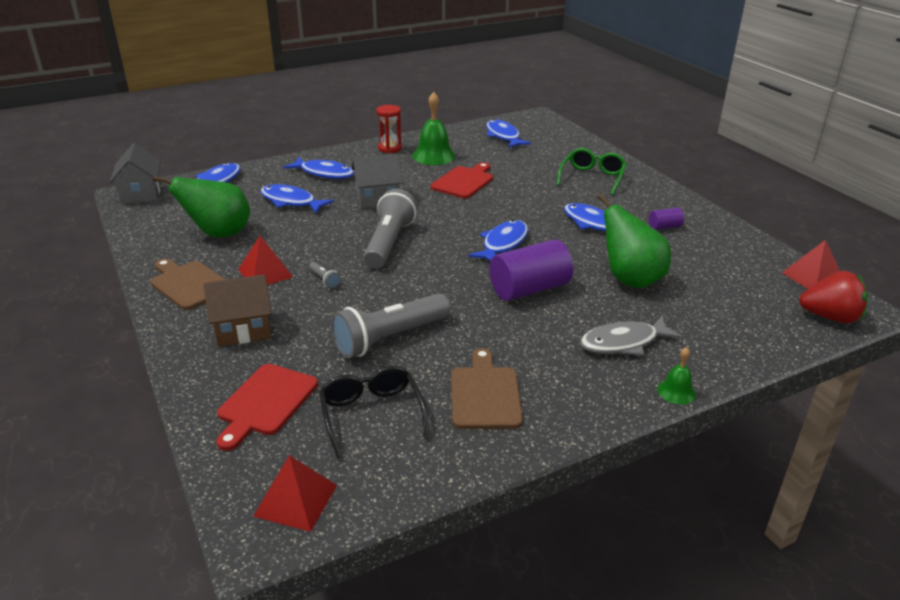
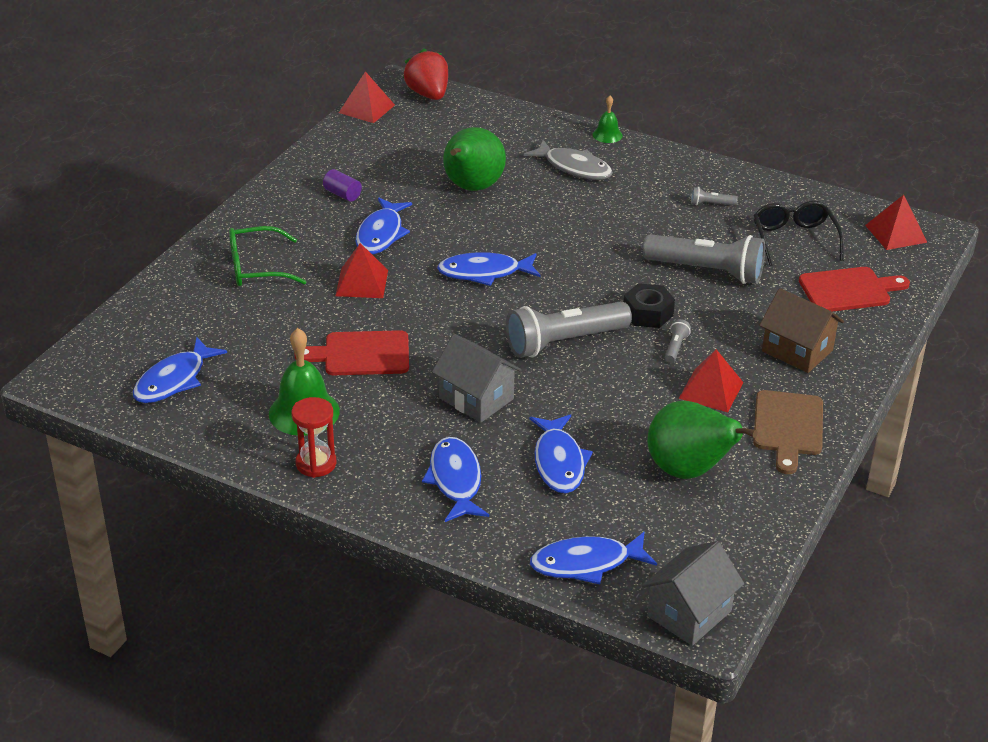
camera: 125 degrees left, 5 degrees up
(372, 415) = (794, 240): black glasses -> black glasses turned 135 degrees clockwise
(375, 286) = (648, 313): none -> black nut
(485, 394) = (711, 204): brown cutting board -> grey flashlight
(529, 289) = (550, 231): purple cylinder -> none
(539, 202) = (362, 283): none -> red pyramid

